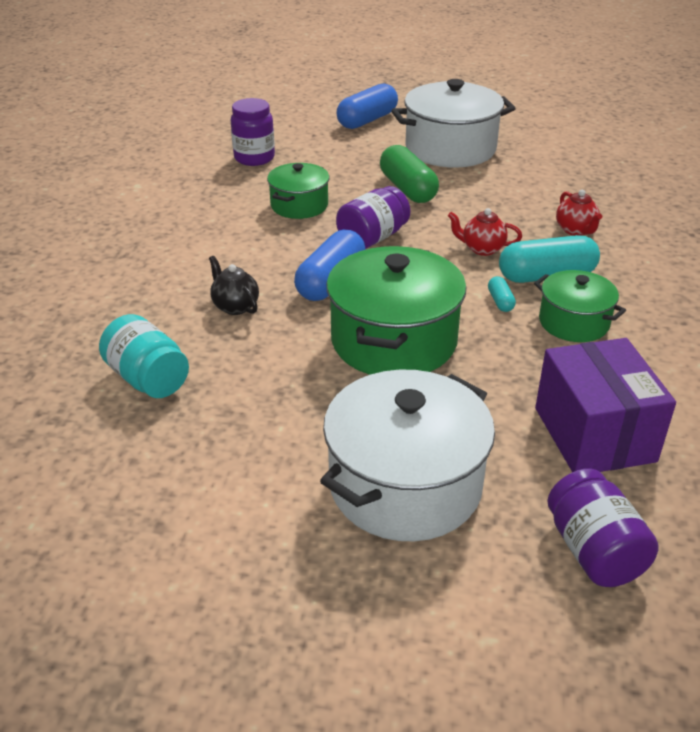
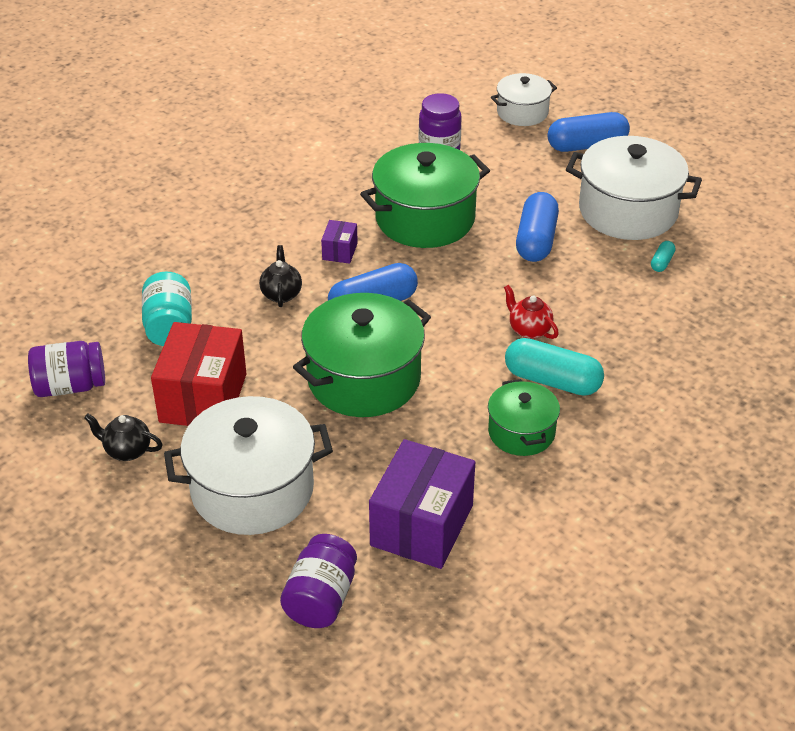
camera: 35 degrees right, 5 degrees up
(228, 517) = (127, 450): none -> black teapot
(252, 254) = (340, 251): none -> purple box
(257, 426) = (203, 398): none -> red box
(291, 115) = (522, 112): none -> white pot
(299, 205) = (425, 218): green pot -> green pot, size x1.76
(372, 238) = (450, 278): purple jar -> purple jar (70, 386)
(408, 189) = (536, 240): green capsule -> blue capsule
(500, 301) = (484, 385): turquoise capsule -> turquoise capsule (661, 262)
(576, 230) = (636, 349): red teapot -> none

